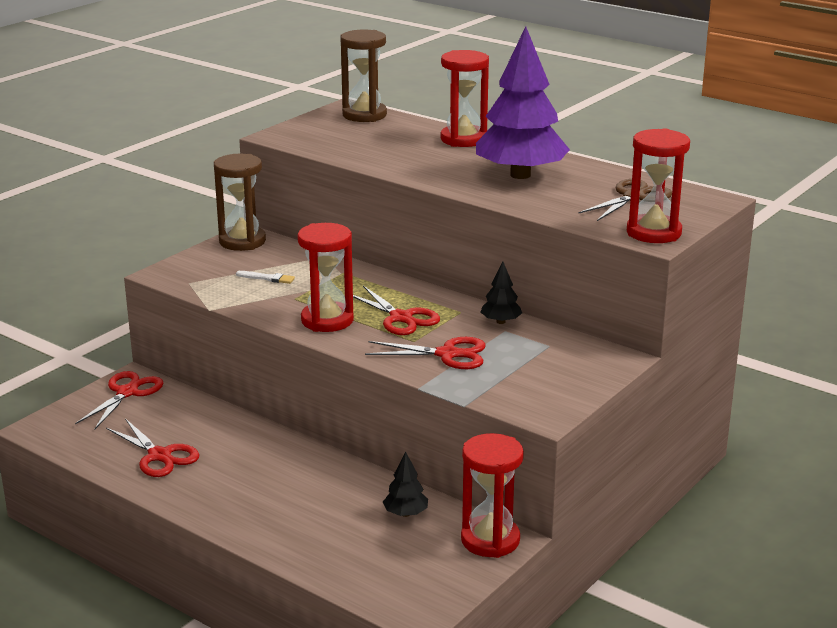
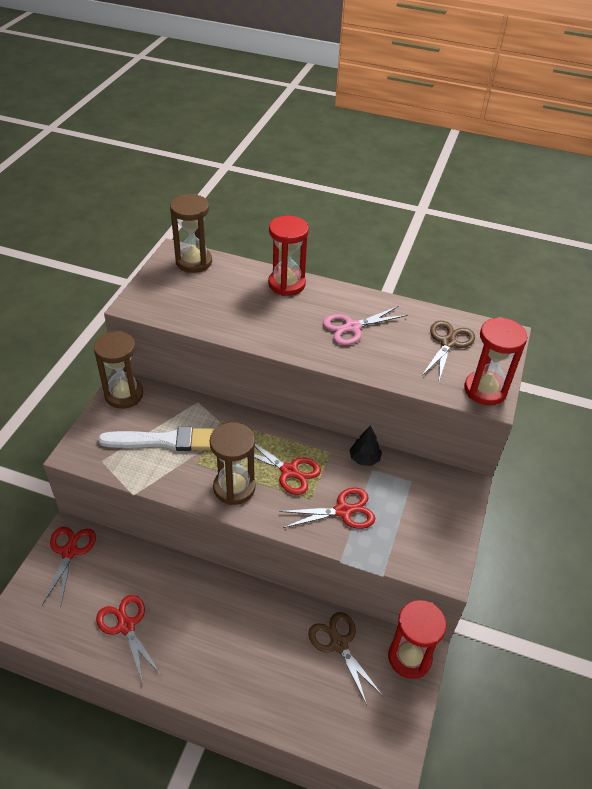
camera: 20 degrees left, 20 degrees up
(160, 456) = (126, 625): red scissors -> red scissors turned 150 degrees counterclockwise
(267, 278) = (164, 441): white brush -> white brush, size x2.36
(327, 320) = (234, 488): red hourglass -> brown hourglass
(406, 513) = (339, 643): black tree -> brown scissors
(520, 175) = (352, 327): purple tree -> pink scissors

